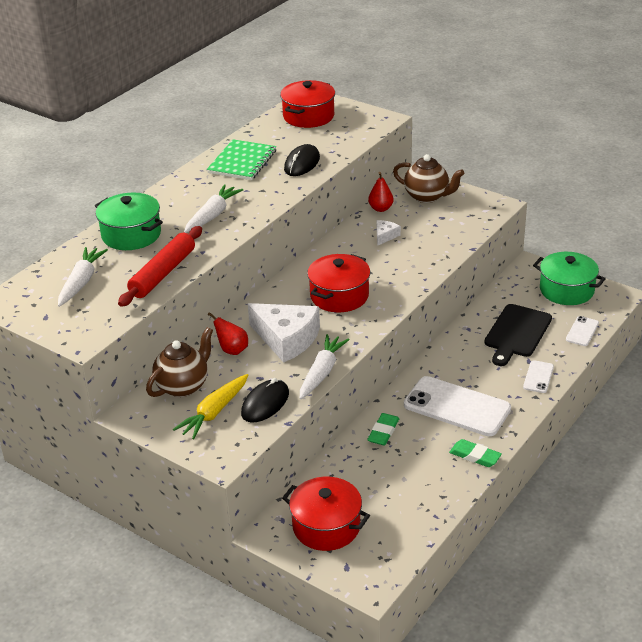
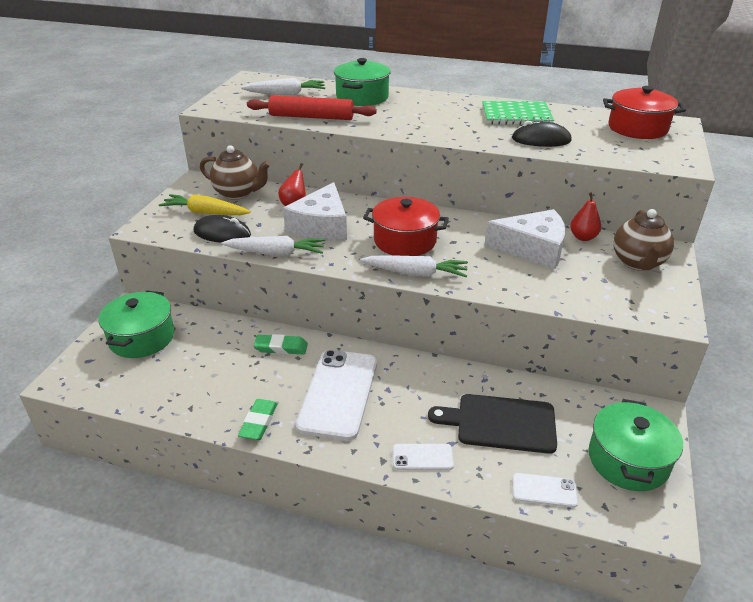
camera: 70 degrees right, 0 degrees up
(212, 215) = (414, 119): white carrot -> white carrot (416, 273)
(326, 526) = (142, 338): red pot -> green pot
(385, 236) = (532, 249): white cheese -> white cheese, size x2.18

